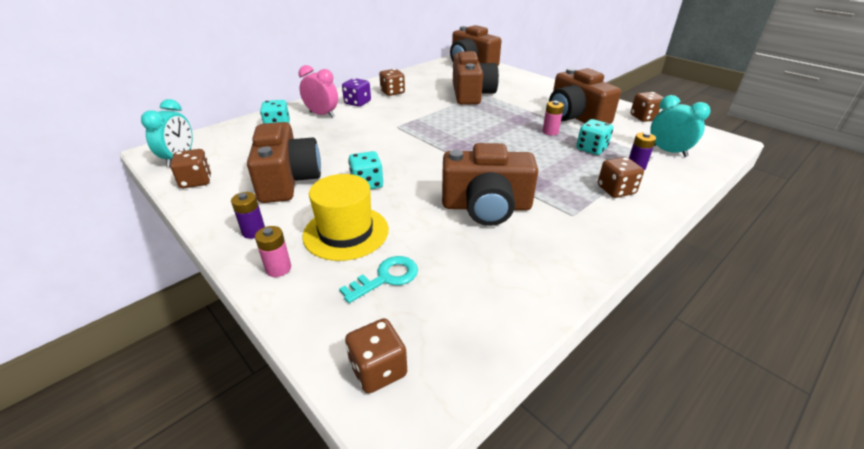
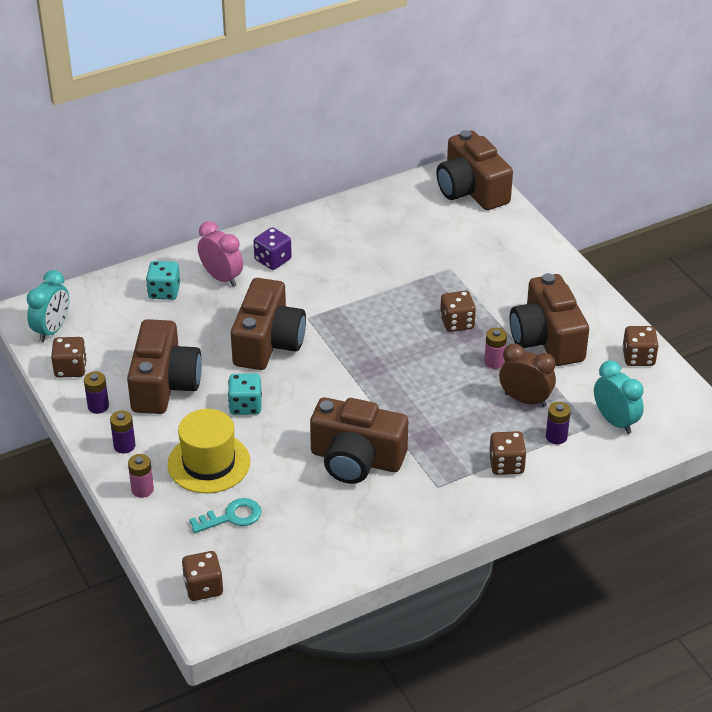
camera: 15 degrees right, 5 degrees up
(224, 204) = (98, 406): none -> purple battery
(392, 92) = (326, 244): brown dice -> brown dice (457, 323)
(471, 94) = (434, 267): brown camera -> brown camera (268, 343)
(591, 149) = (525, 400): turquoise dice -> brown clock

